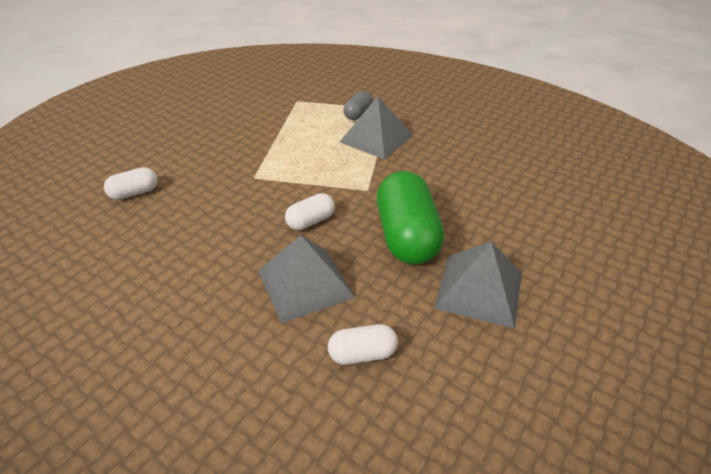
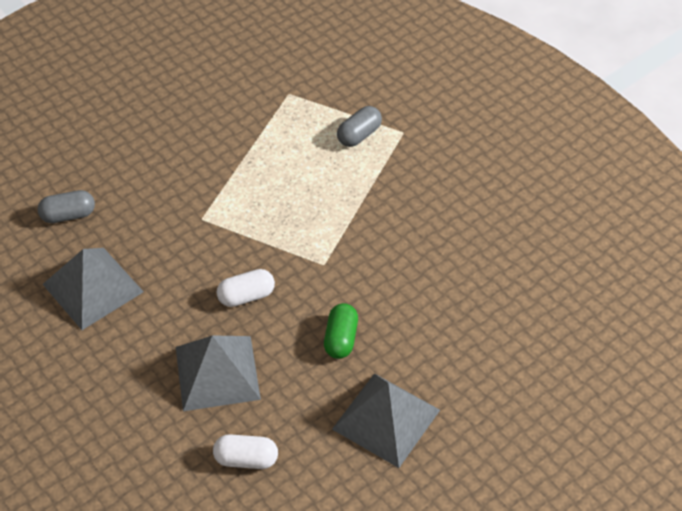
camera: 15 degrees right, 10 degrees up
(134, 193) = (68, 215): white capsule -> grey capsule
(376, 138) = (365, 184): grey pyramid -> grey pyramid (92, 288)
(406, 236) = (341, 339): green capsule -> green capsule, size x0.50

